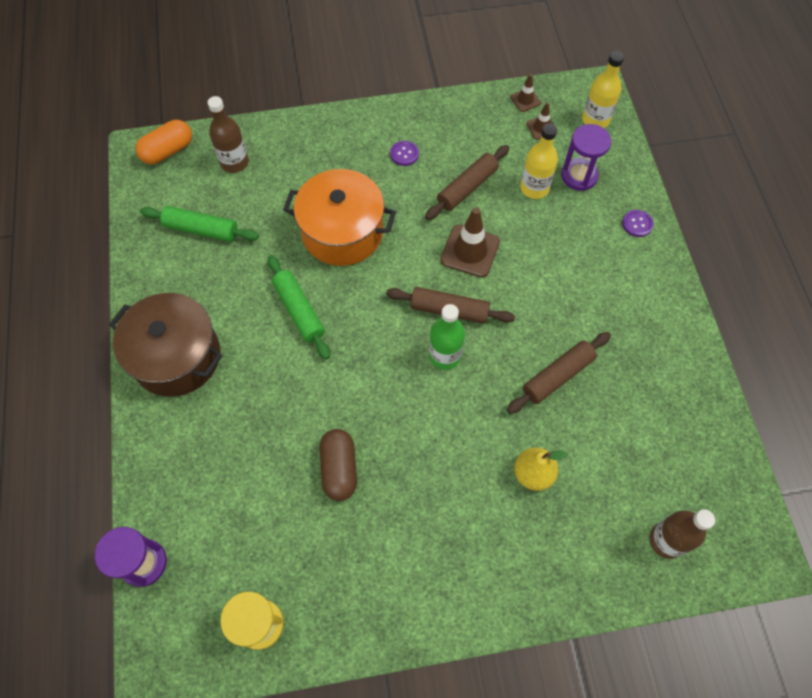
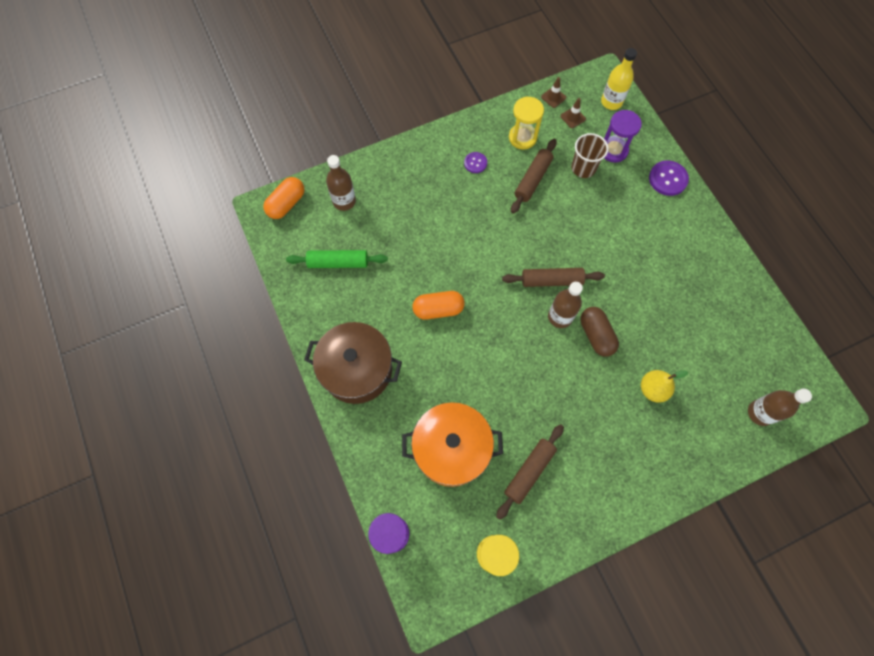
camera: 15 degrees left, 5 degrees up
(299, 310) = (438, 309): green rolling pin -> orange capsule
(339, 469) = (511, 423): brown capsule -> brown capsule (596, 335)
(342, 232) = (449, 238): orange pot -> orange pot (451, 449)
(445, 355) = (560, 317): green bottle -> brown bottle
(470, 251) = (551, 230): brown traffic cone -> none
(471, 137) = (522, 137): none -> yellow hourglass
(534, 188) = (583, 168): yellow bottle -> brown cup
(557, 376) = (647, 311): brown rolling pin -> brown rolling pin (529, 472)
(637, 224) = (668, 179): purple button -> purple button, size x1.63

